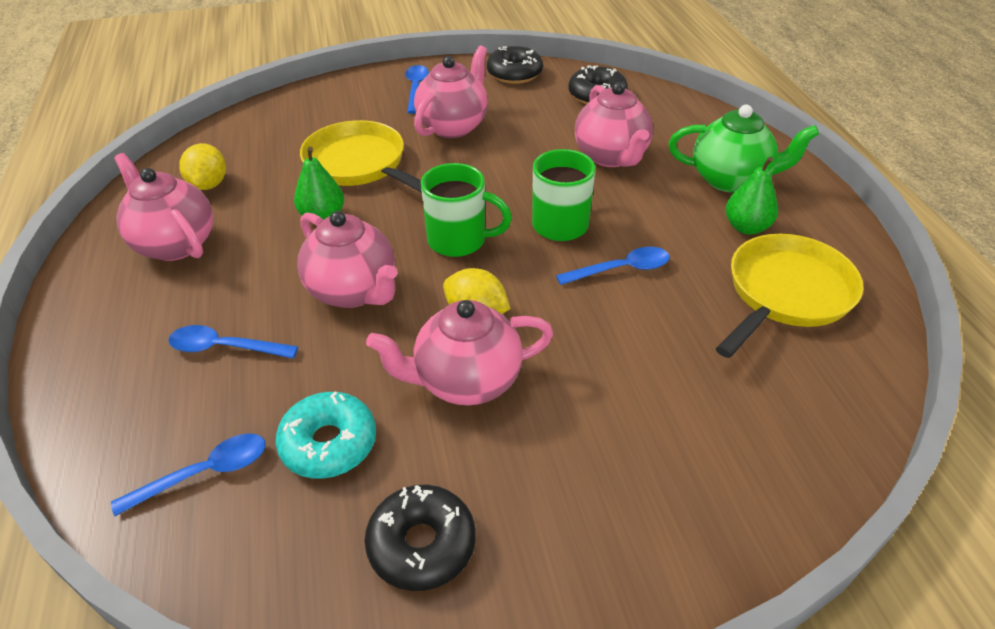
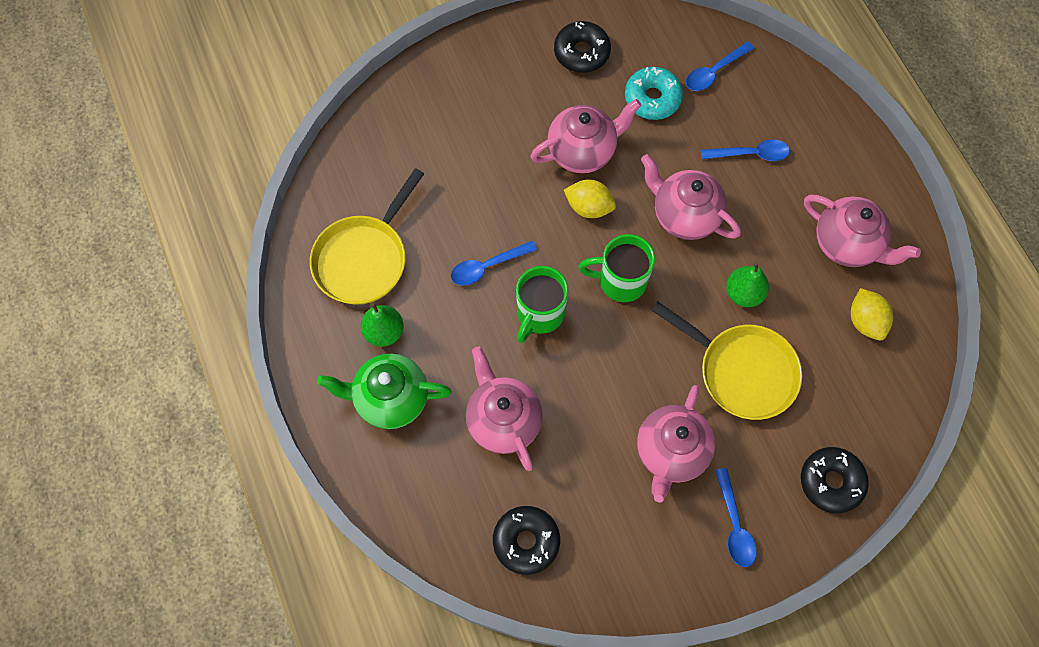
camera: 170 degrees right, 25 degrees up
(514, 73) = (629, 579): black donut -> black donut (831, 482)

